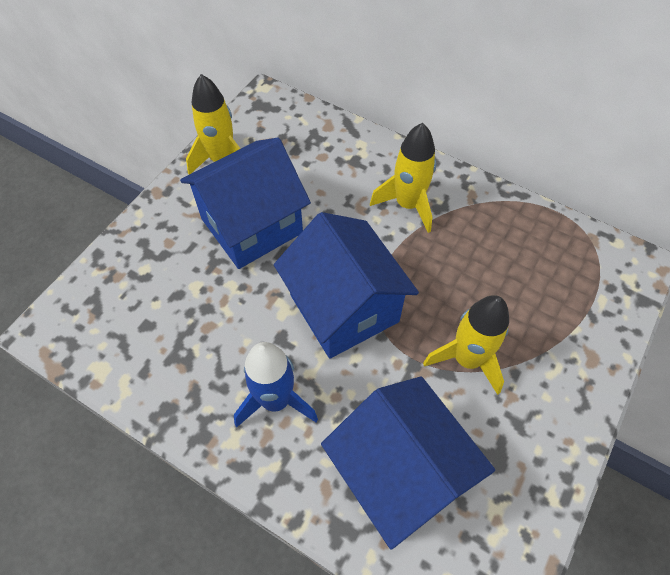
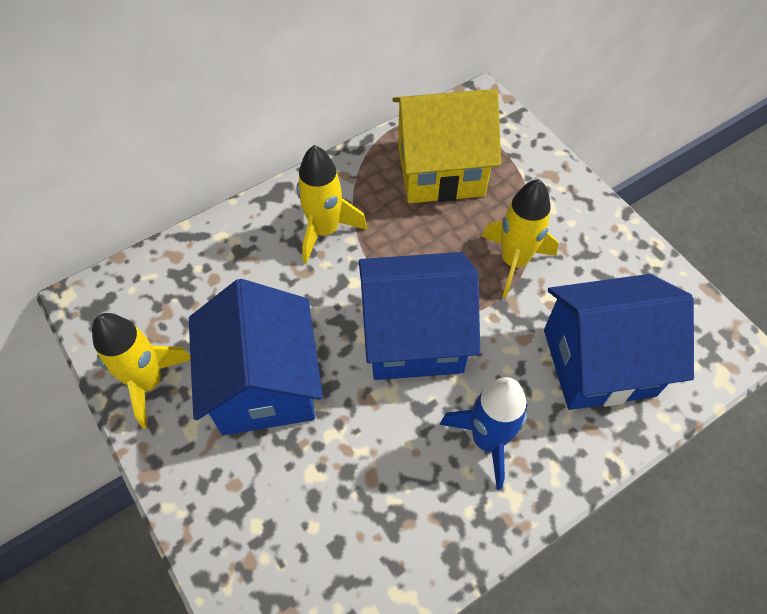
camera: 65 degrees left, 0 degrees up
(528, 262) = (440, 170): none -> yellow house

